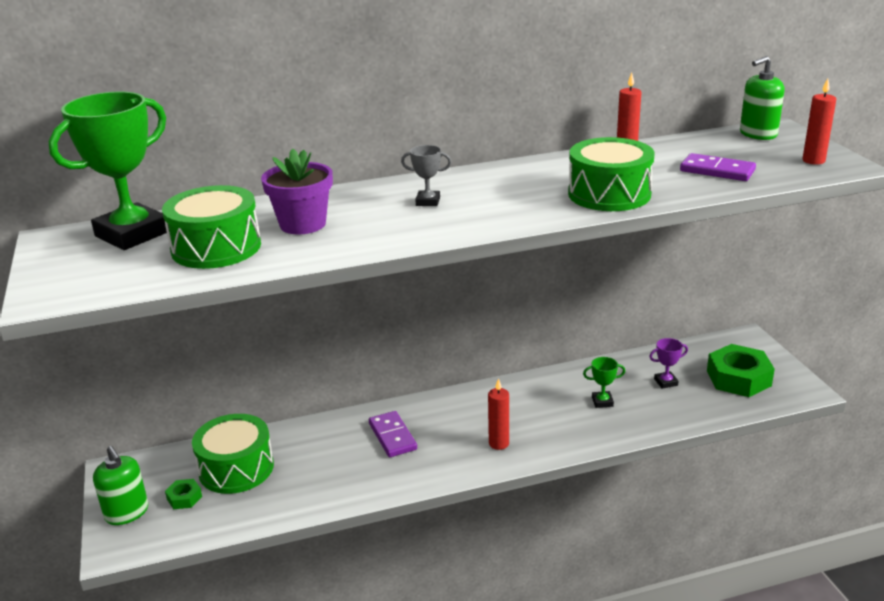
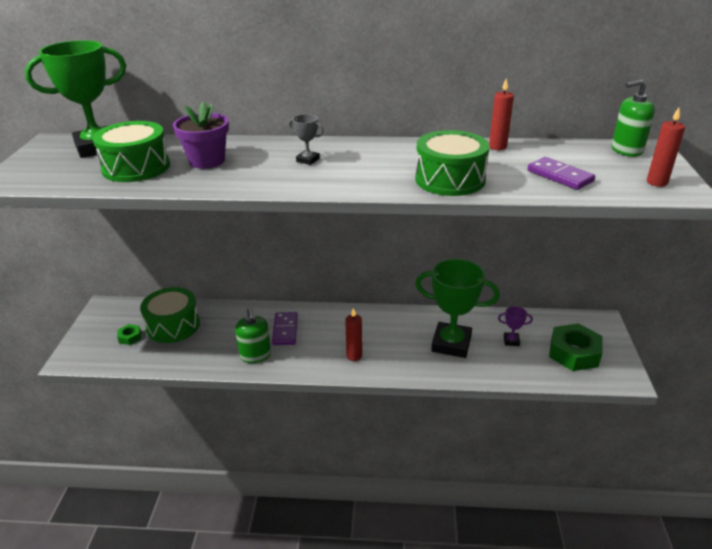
camera: 20 degrees right, 5 degrees up
(127, 513) = (91, 337): green soap dispenser -> green soap dispenser (255, 355)
(602, 402) = (451, 344): green trophy -> green trophy, size x2.36

